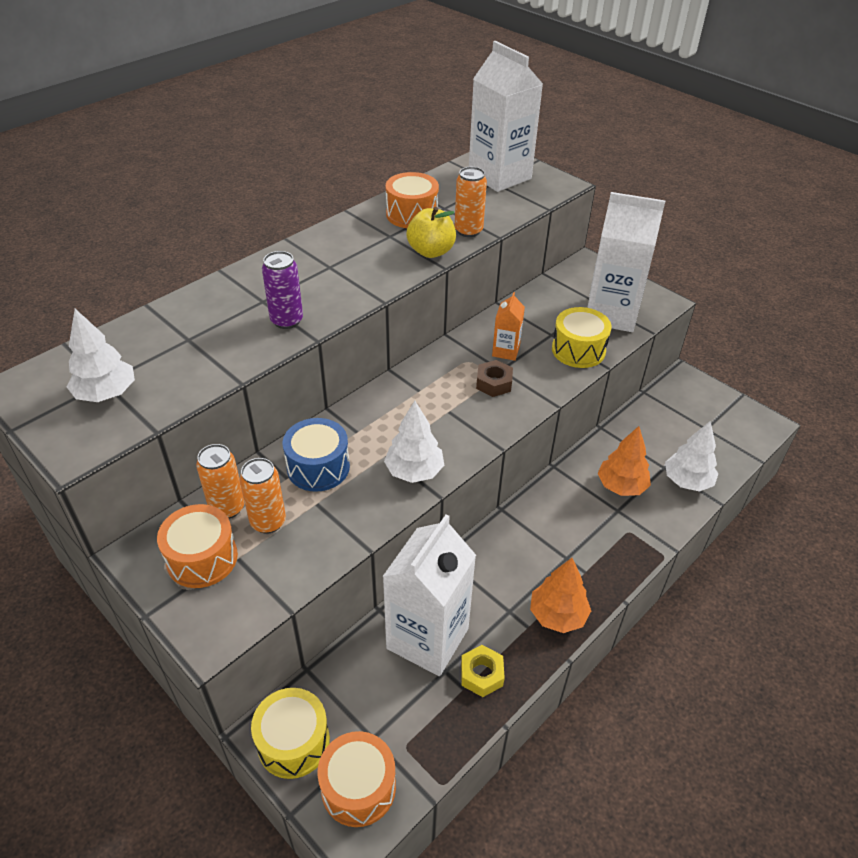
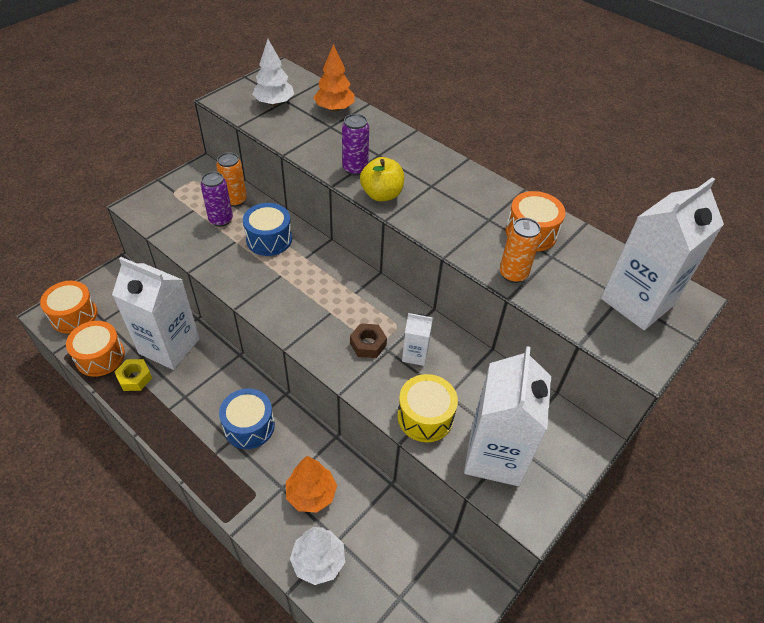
camera: 85 degrees right, 5 degrees up
(202, 558) = (195, 195): orange drum -> orange drum (100, 357)
(268, 522) = (221, 220): orange can -> purple can
(293, 742) = (110, 283): yellow drum -> none
(414, 471) = (262, 292): white tree -> none
(431, 251) = (469, 247): yellow apple -> yellow apple (382, 194)
(506, 351) = (415, 354): orange carton -> white carton
(547, 541) = (249, 426): none -> blue drum
(557, 615) = (176, 429): orange tree -> orange tree (334, 108)

